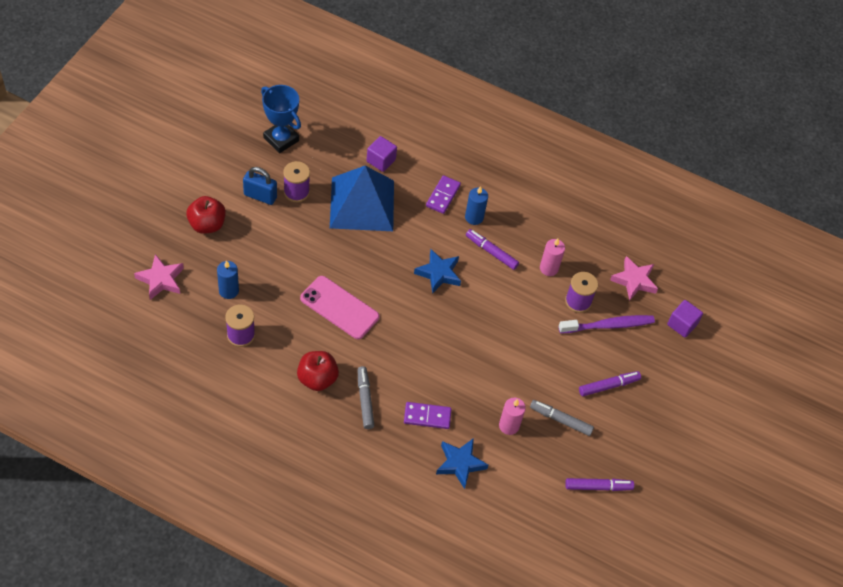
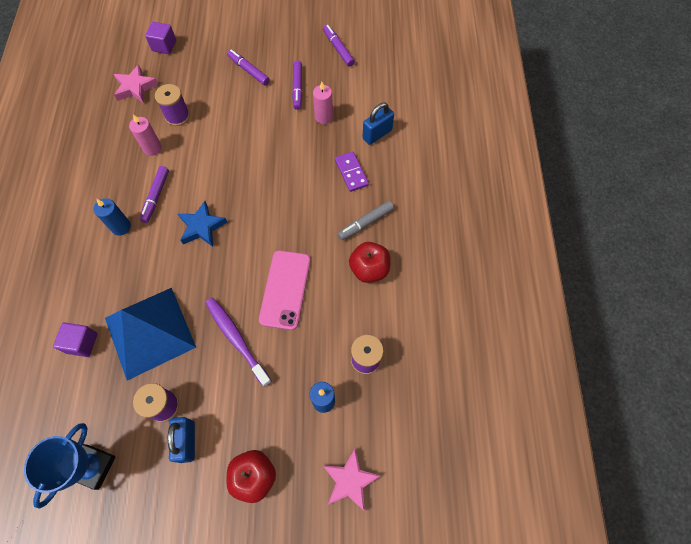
camera: 110 degrees left, 10 degrees up
(443, 196) = (105, 264): purple domino -> none
(460, 464) = (377, 134): blue star -> blue padlock
(560, 420) = (297, 88): grey marker -> purple marker
(608, 325) = (191, 89): purple toothbrush -> purple toothbrush (237, 339)

